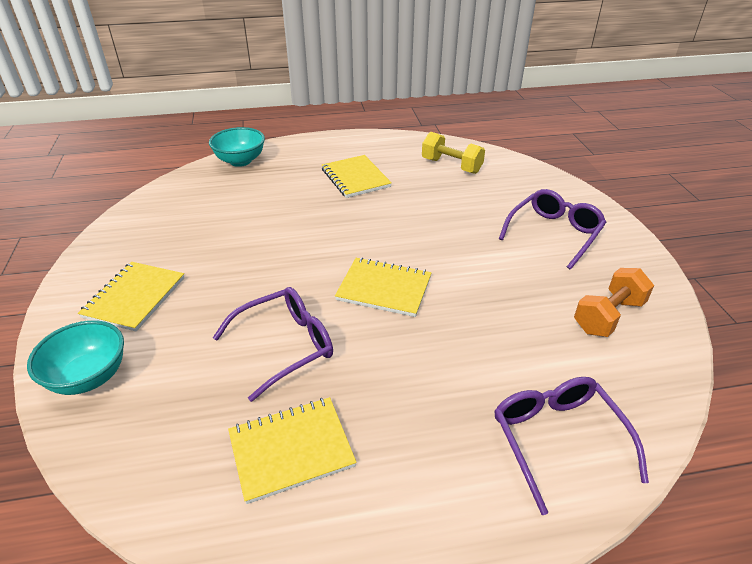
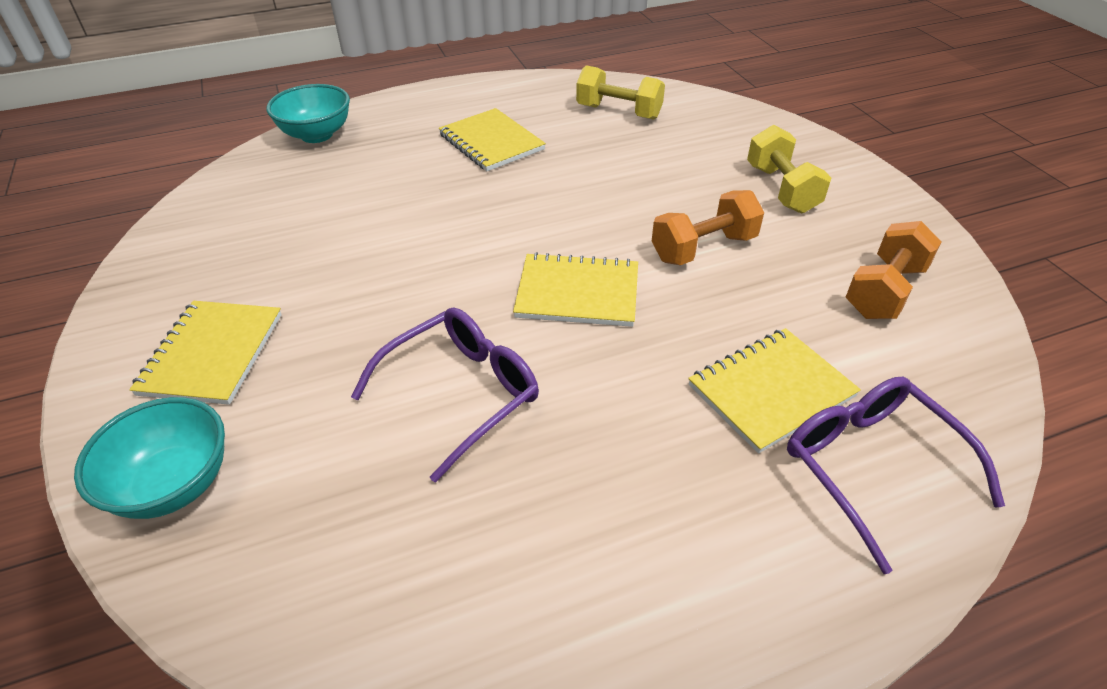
camera: 10 degrees left, 5 degrees up
(291, 450) = (514, 543): yellow notebook -> yellow notebook (771, 391)
(483, 269) = (703, 248): none -> orange dumbbell
(554, 233) = (781, 189): purple glasses -> yellow dumbbell

